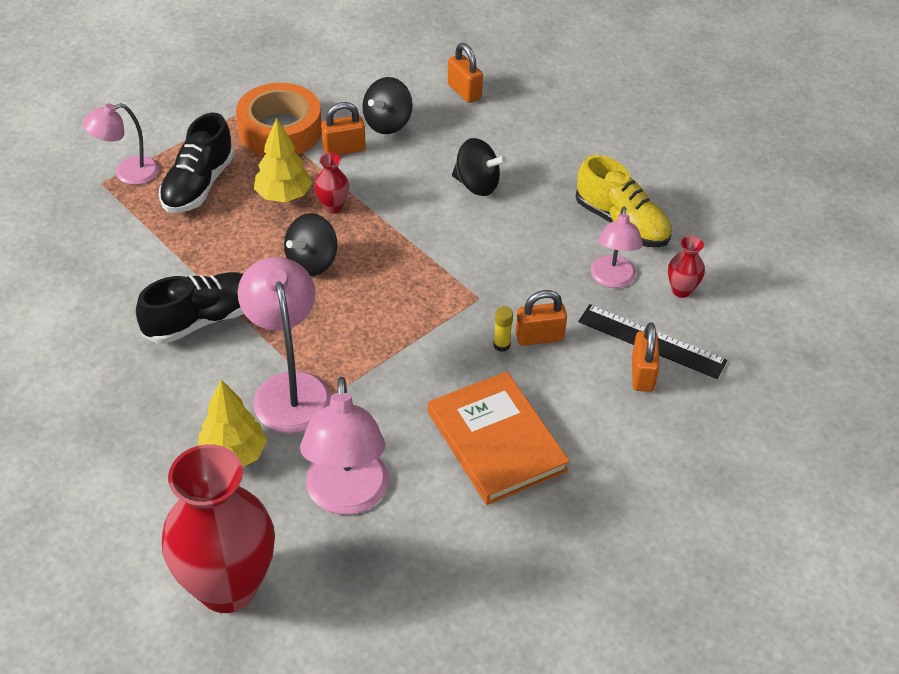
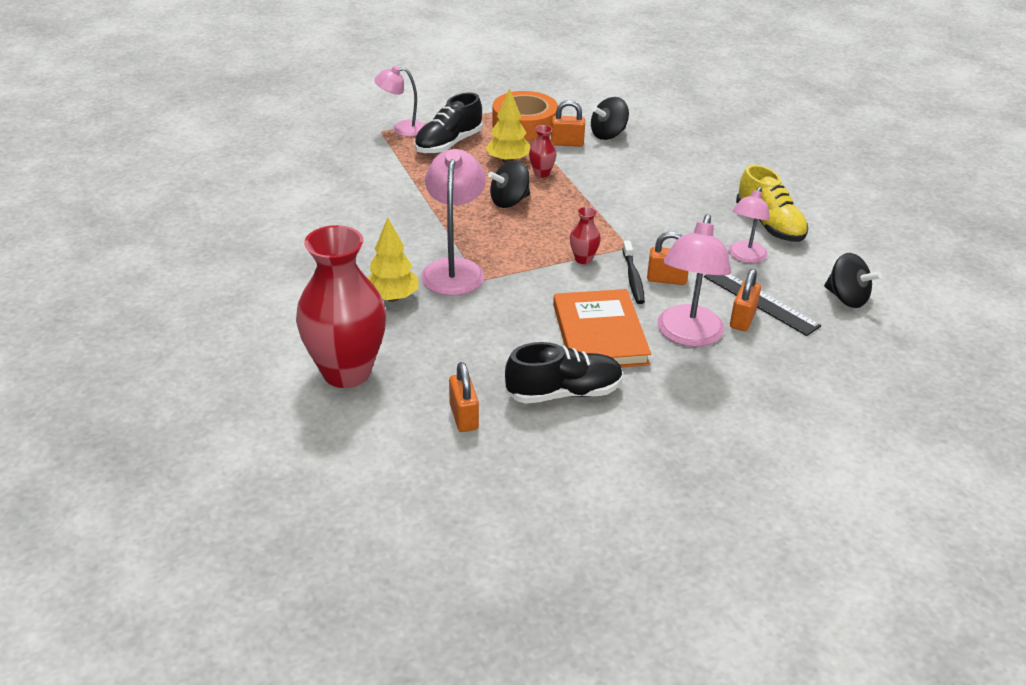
camera: 20 degrees right, 10 degrees down
(202, 320) = (411, 217): black shoe -> black shoe (564, 393)
(347, 497) = (464, 341): pink lamp -> pink lamp (687, 335)
(464, 91) = (678, 127): orange padlock -> orange padlock (464, 417)
(477, 185) = (661, 181): black spinning top -> black spinning top (846, 298)
(501, 345) = (633, 278): yellow glue stick -> black toothbrush
(681, 290) = (801, 275): red vase -> red vase (583, 259)

